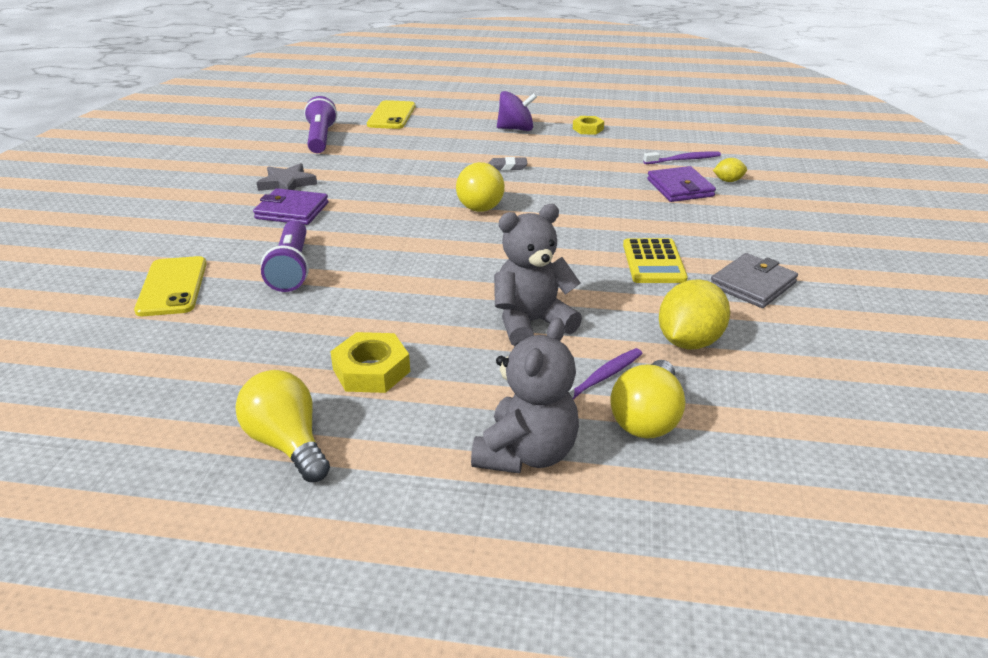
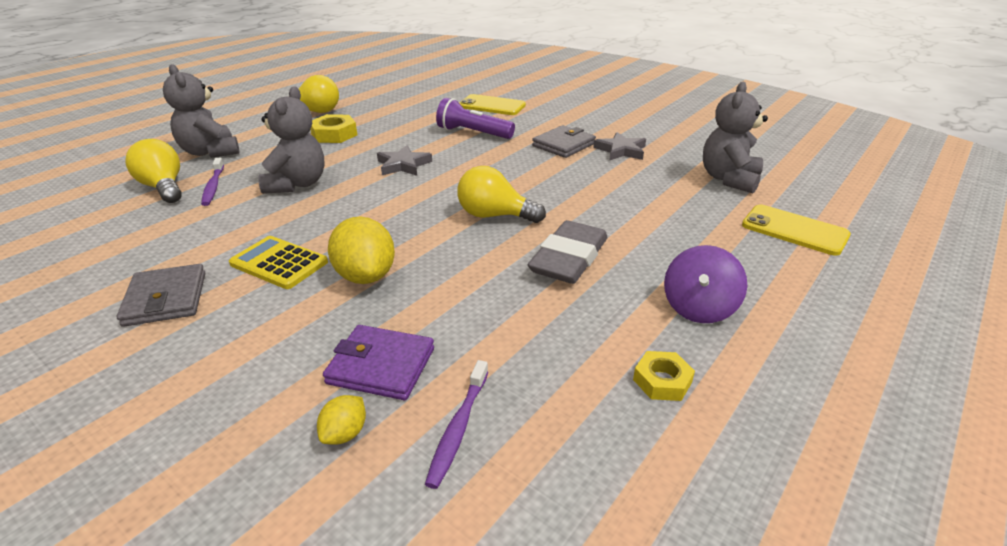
camera: 120 degrees right, 0 degrees up
(292, 211) = (563, 145): purple wallet -> grey wallet
(321, 138) = (729, 179): purple flashlight -> grey teddy bear
(421, 279) = (403, 165): none -> grey star
(507, 167) = (568, 258): grey eraser -> grey eraser, size x2.11
(689, 341) = (179, 230): yellow lemon -> yellow lemon (365, 276)

